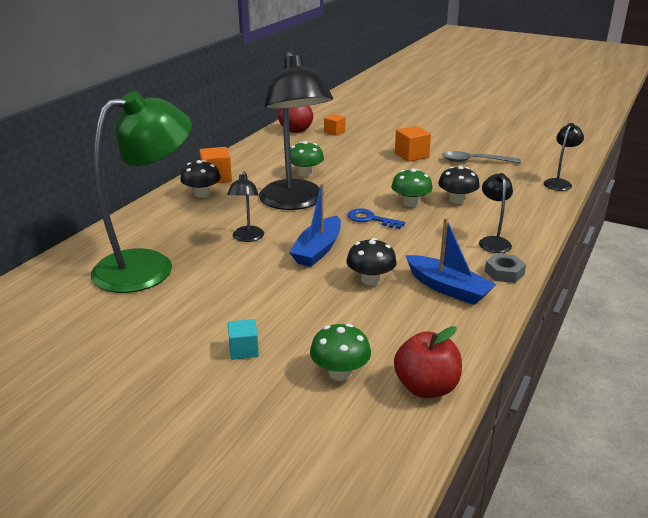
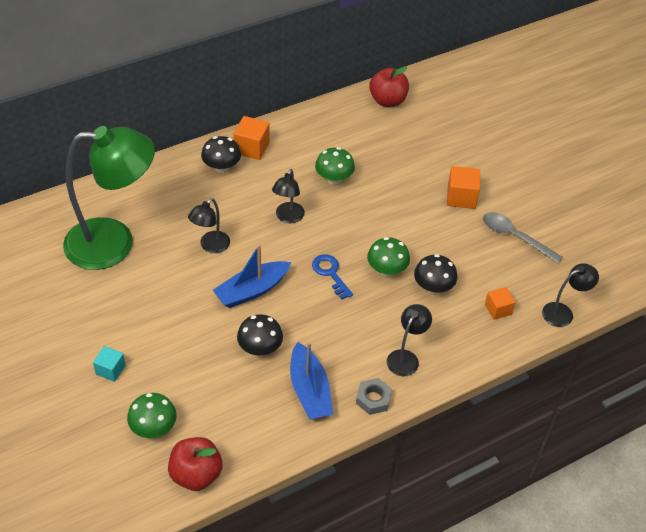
camera: 30 degrees right, 20 degrees up
(295, 202) = (288, 217): black lamp -> black lamp, size x0.44
(334, 132) = (423, 121): orange cube -> orange cube (498, 309)

